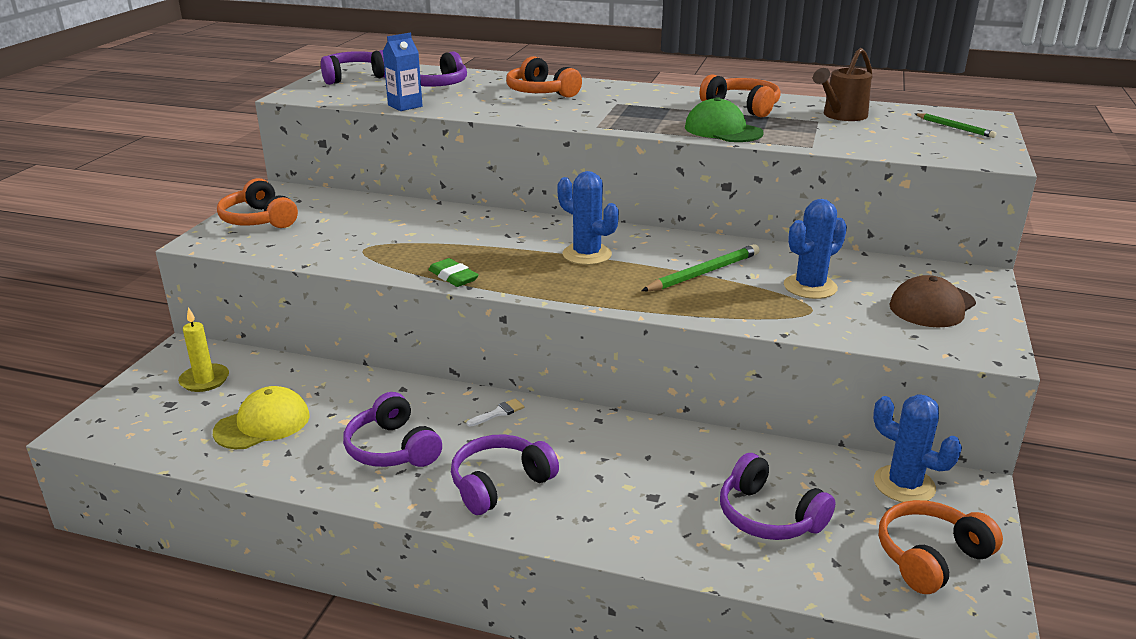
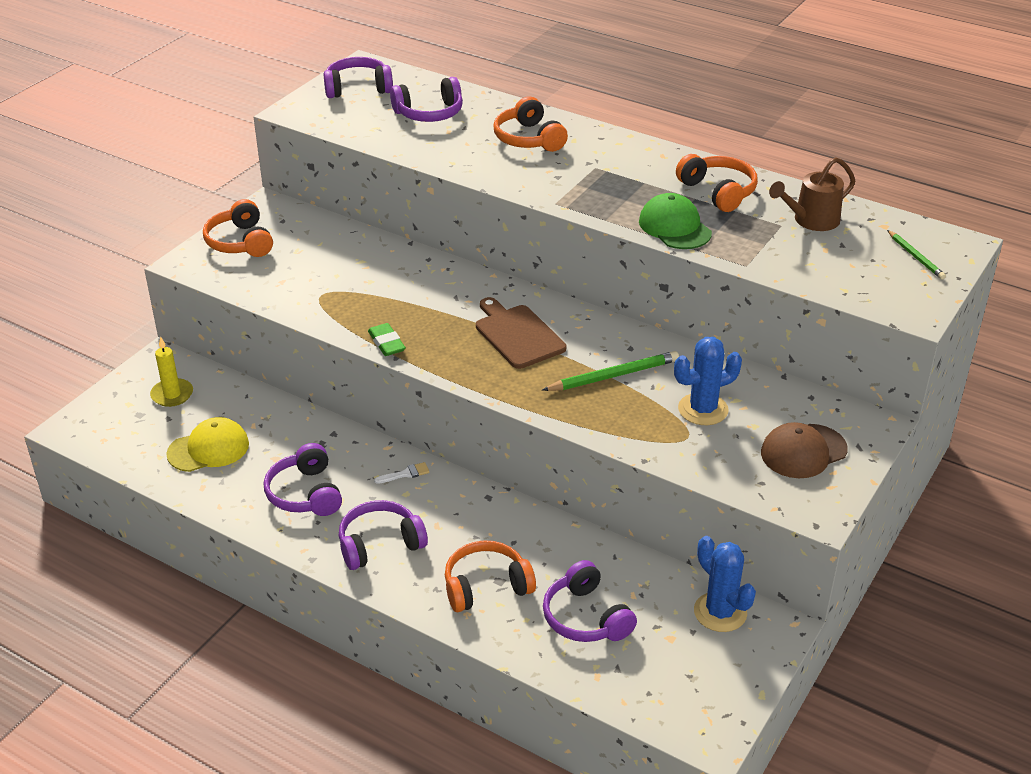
camera: 15 degrees right, 10 degrees up
(405, 106) = (388, 144): blue carton -> none
(587, 254) = (517, 335): blue cactus -> brown cutting board
(930, 557) = (699, 680): orange headphones -> orange headphones (486, 586)

